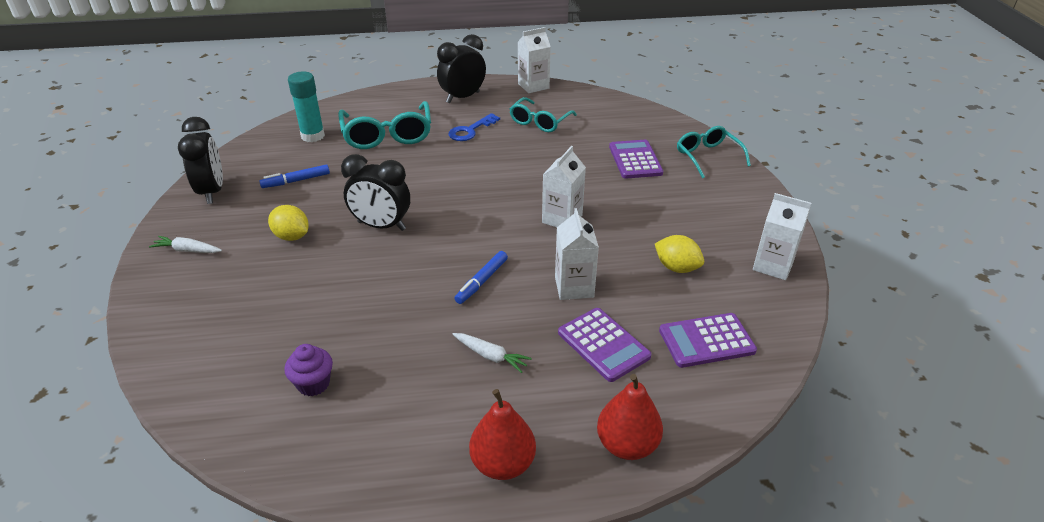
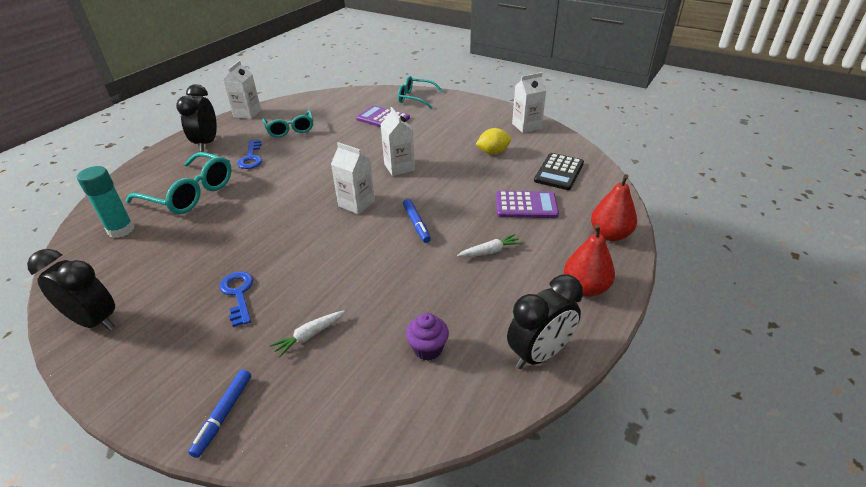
camera: 50 degrees left, 0 degrees up
(187, 250) = (158, 369): white carrot -> white carrot (309, 336)
(292, 236) = (238, 294): yellow lemon -> blue key
(296, 181) = (167, 263): blue marker -> blue marker (223, 415)
(381, 226) = (296, 242): black clock -> black clock (539, 354)
(574, 287) = (466, 192): white carton -> white carton (356, 203)
(706, 341) = (559, 172): purple calculator -> black calculator

